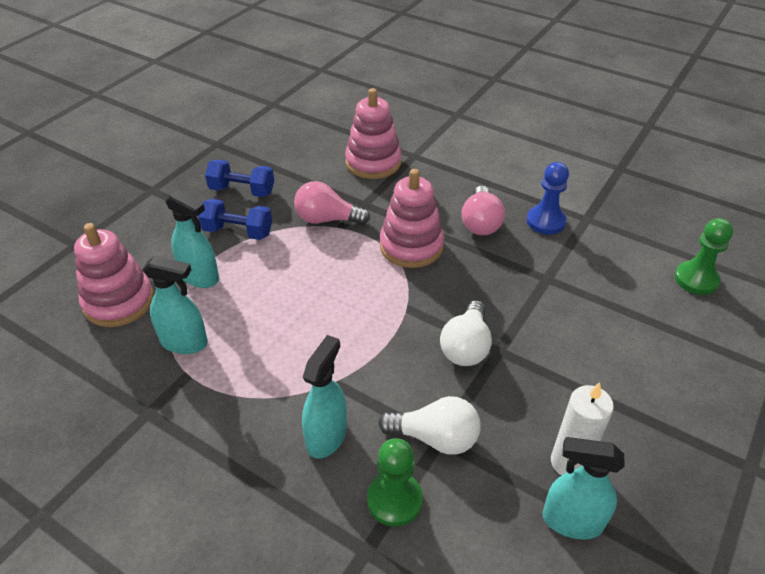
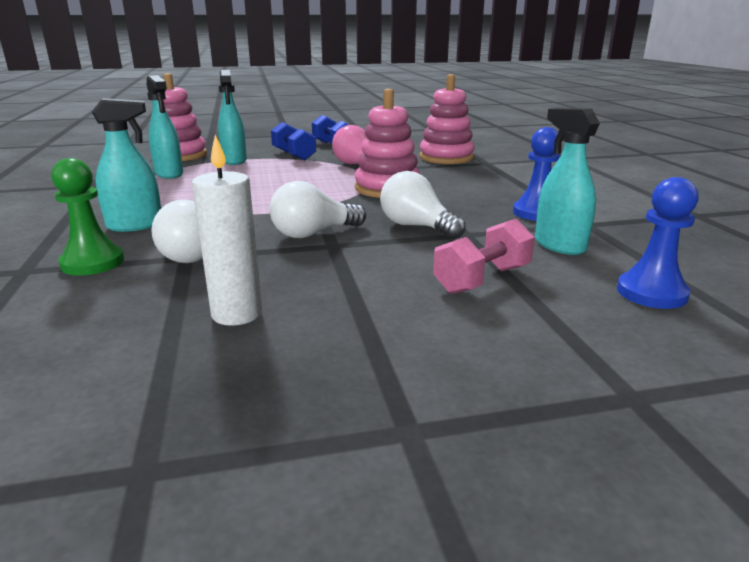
camera: 45 degrees right, 20 degrees down
(480, 223) = (470, 196): pink light bulb -> none
(509, 290) = (416, 227): none -> white light bulb
(572, 521) = (153, 339): turquoise spray bottle -> turquoise spray bottle (559, 245)
(622, 325) = (482, 279): none -> pink dumbbell
(696, 279) = (651, 293): green pawn -> blue pawn

